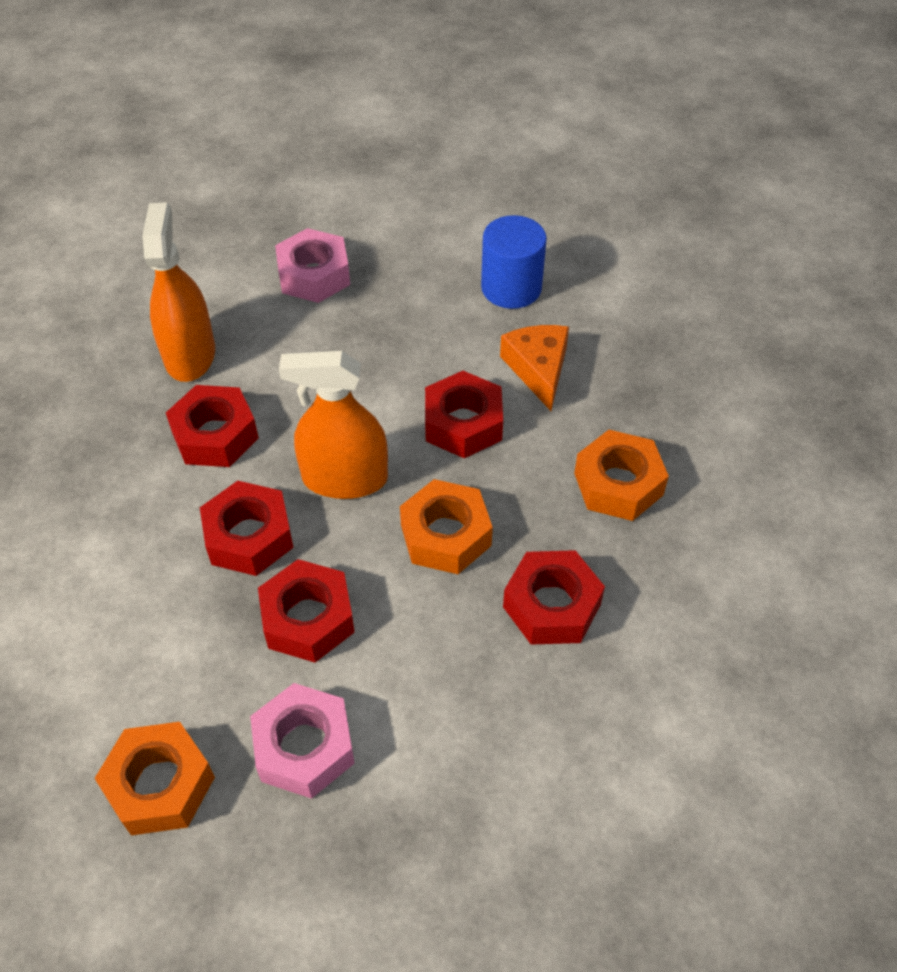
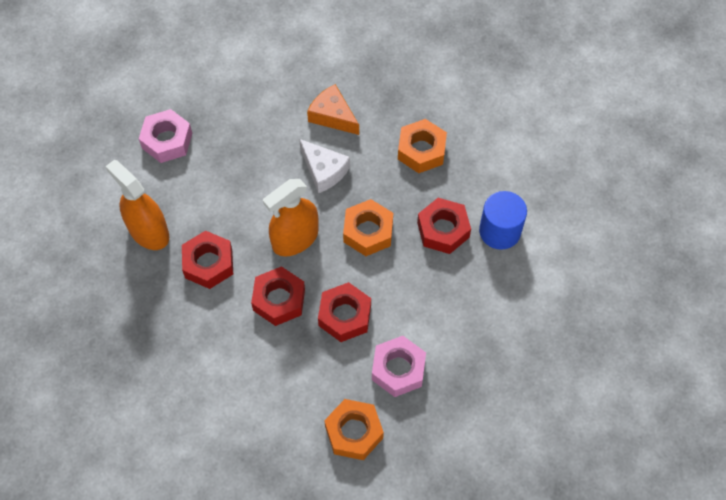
camera: 40 degrees left, 10 degrees up
(463, 423) = (324, 170): red nut -> white cheese
(511, 288) = (278, 78): blue cylinder -> blue cylinder (500, 231)

